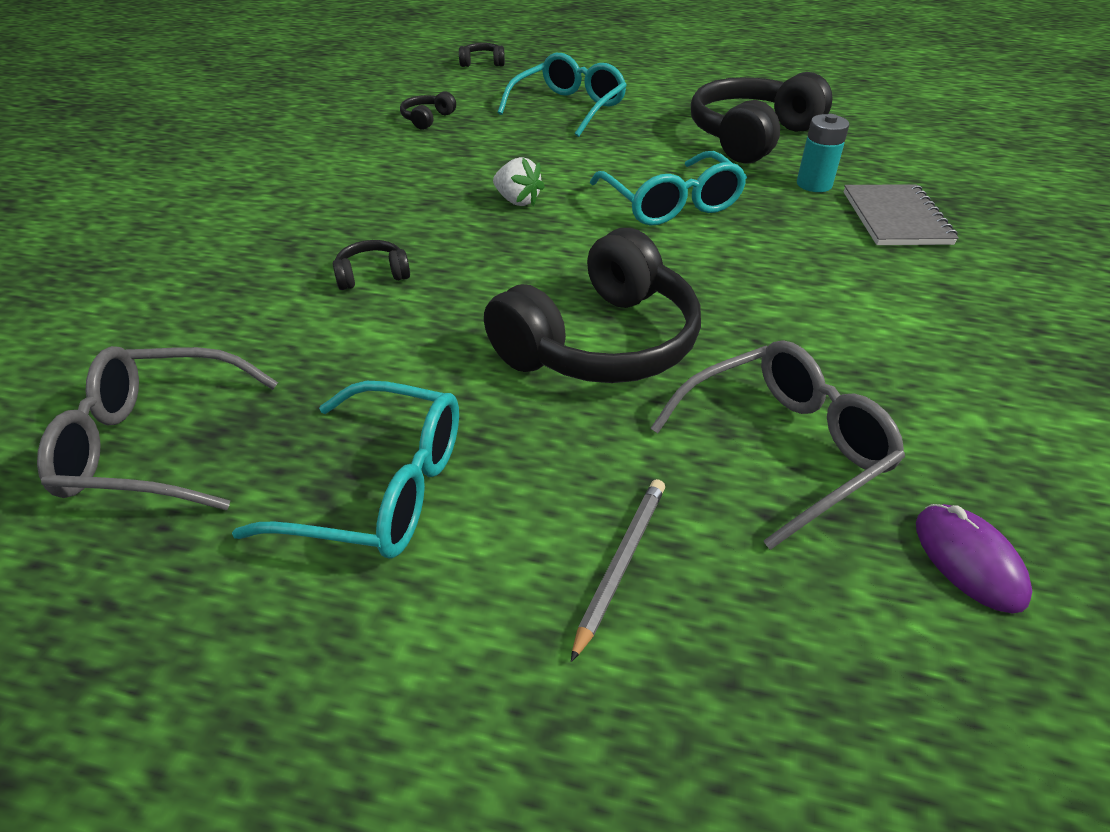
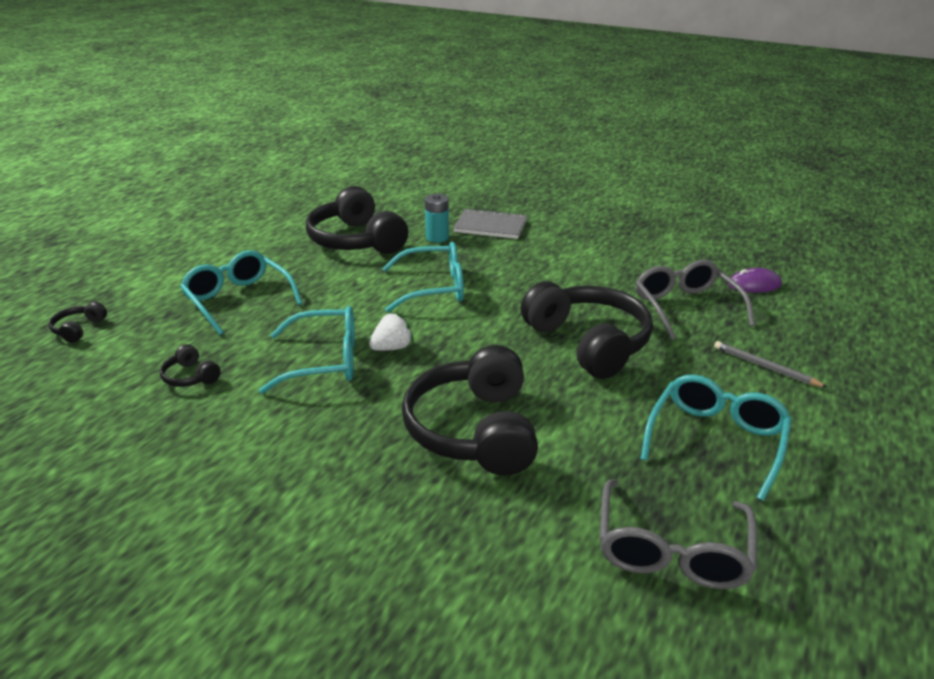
camera: 75 degrees left, 10 degrees down
(372, 275) = (474, 430): black headphones -> black headphones, size x2.38
(476, 170) = (325, 361): none -> turquoise glasses

